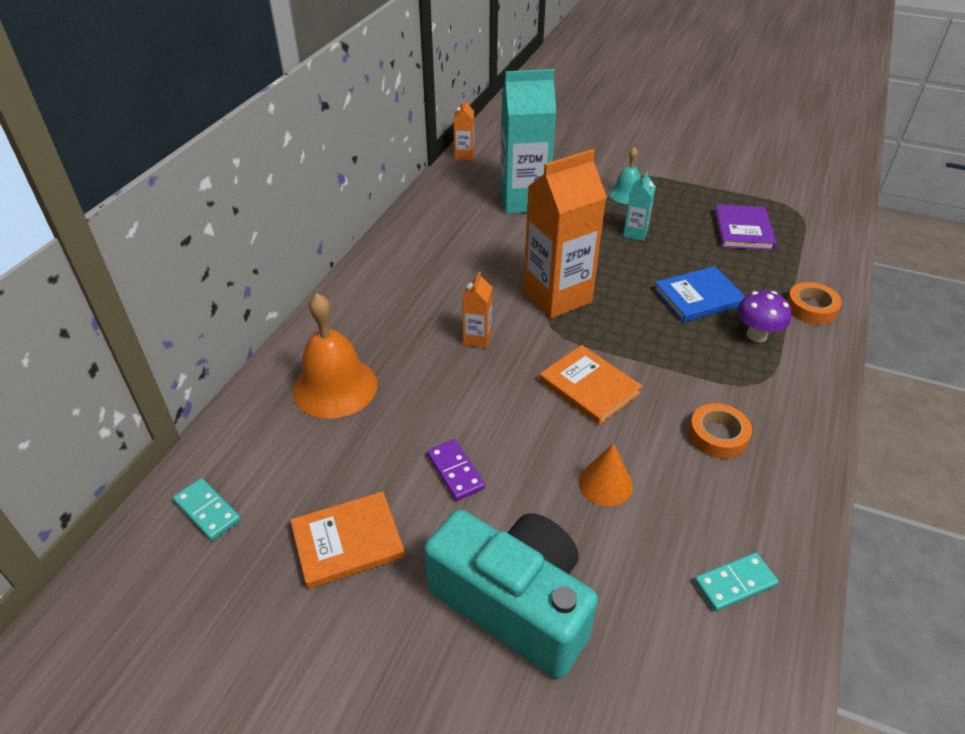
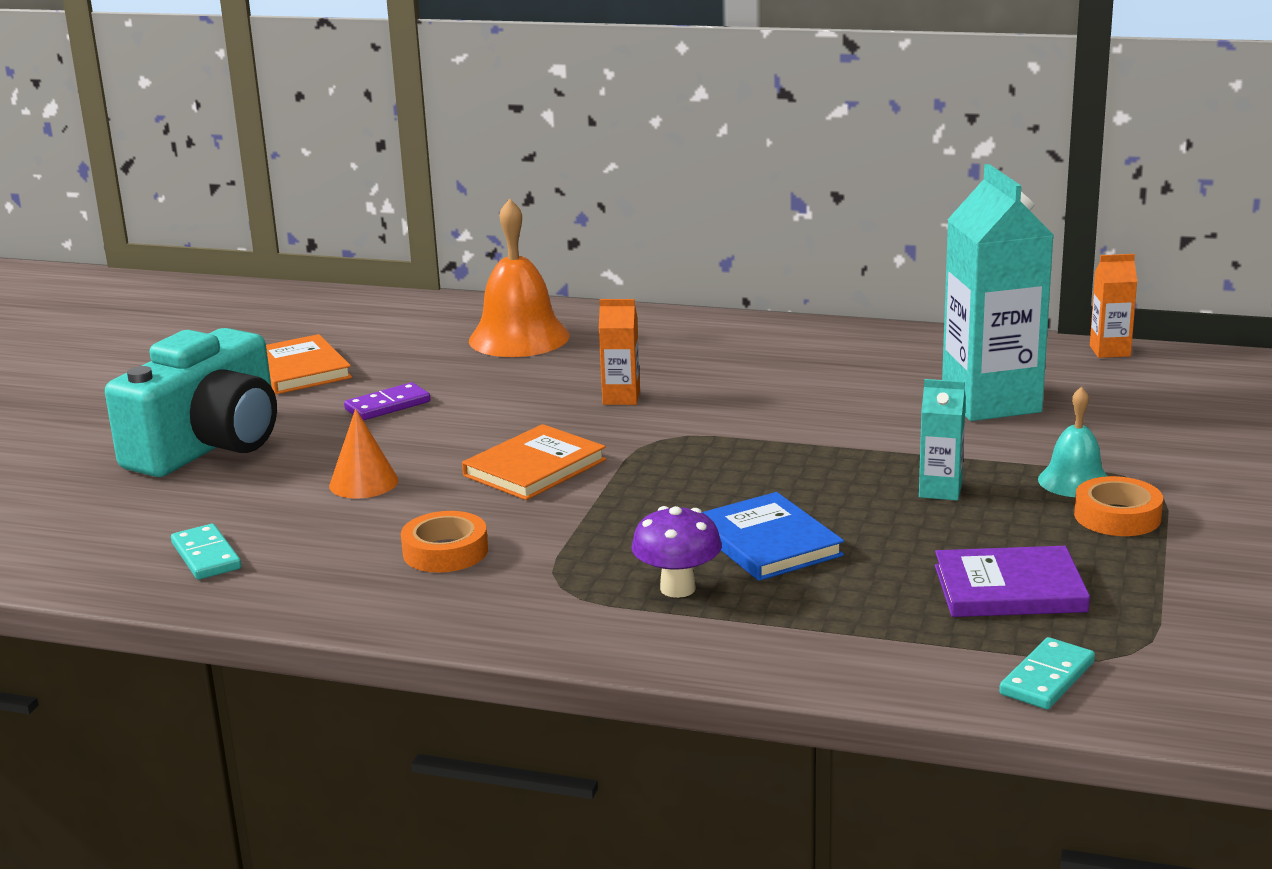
camera: 85 degrees right, 20 degrees down
(207, 511) = (344, 313): turquoise domino -> turquoise domino (1047, 678)
(557, 297) = (731, 439): orange carton -> none
(811, 308) = (771, 643): orange tape -> orange tape (1117, 516)

